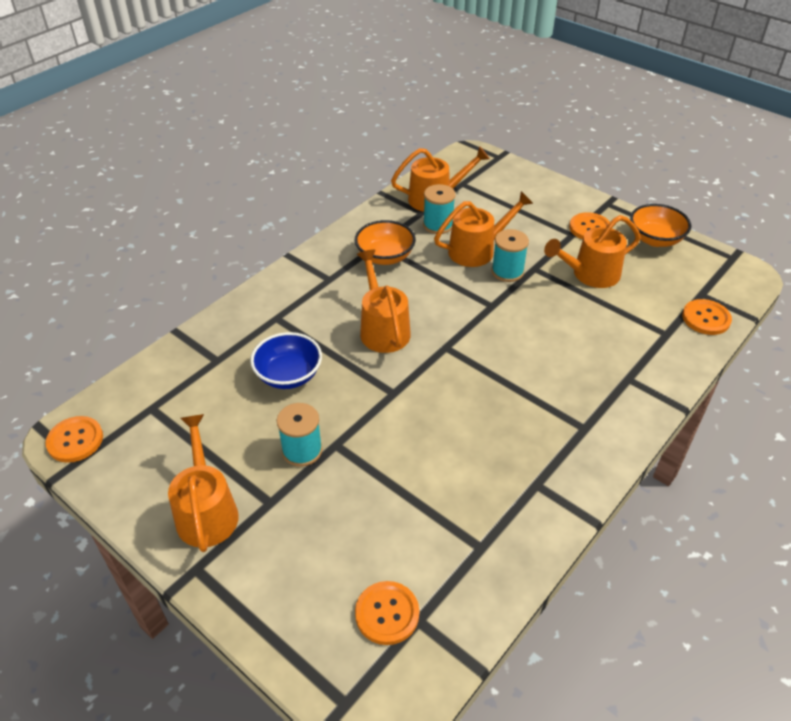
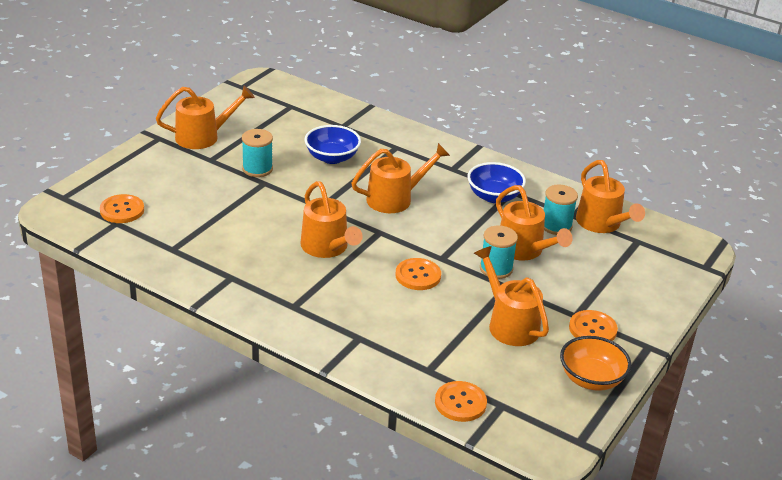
camera: 80 degrees right, 10 degrees down
(75, 440) = (259, 83): orange button -> orange button (418, 275)
(385, 257) = (494, 196): orange bowl -> blue bowl
(476, 392) = (327, 248): none -> orange watering can

